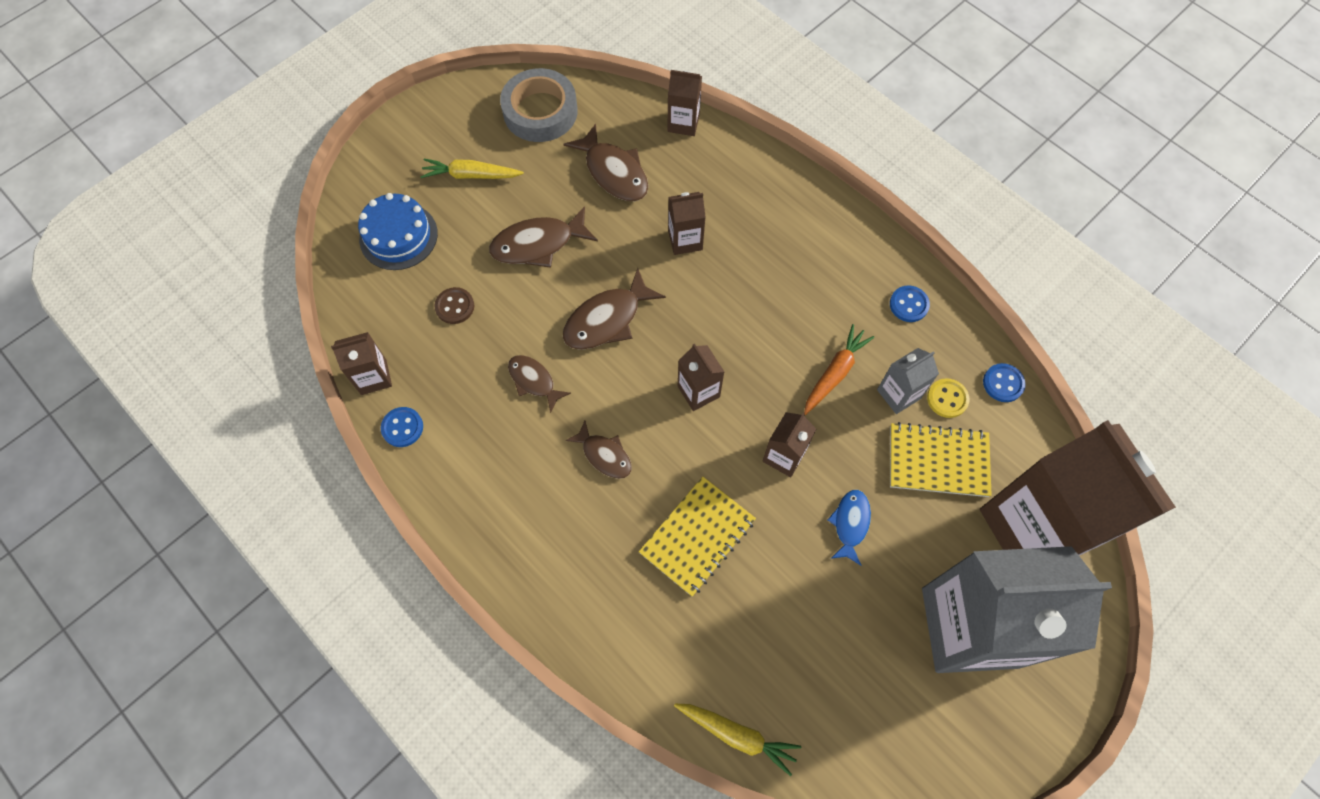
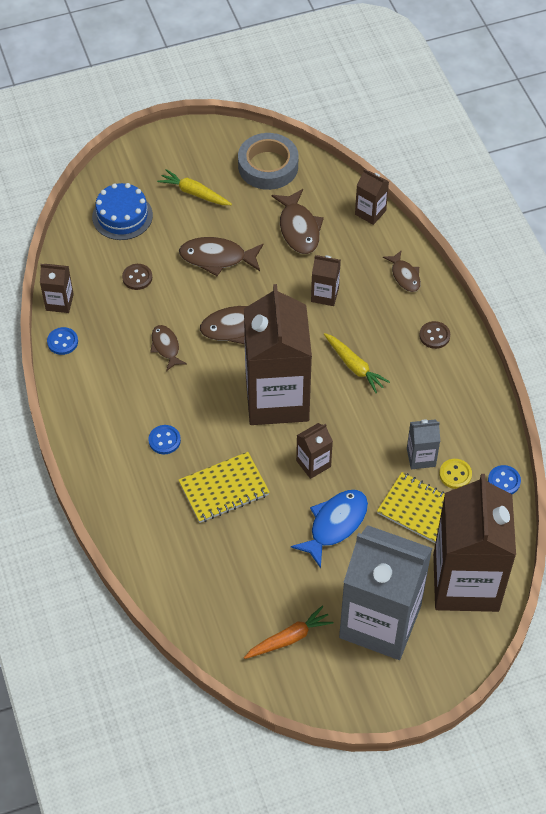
camera: 25 degrees right, 10 degrees down
(604, 455) = (189, 413): brown fish -> brown fish (404, 276)
(698, 391) = (277, 398): brown carton -> brown carton, size x2.40
(737, 735) = (183, 616): yellow carrot -> yellow carrot (354, 366)
(832, 240) = (434, 336): none -> brown button
(835, 373) = (382, 425): orange carrot -> orange carrot (289, 638)
(850, 524) = (335, 524): blue fish -> blue fish, size x1.60
(909, 305) = (466, 401): blue button -> blue button (164, 440)

